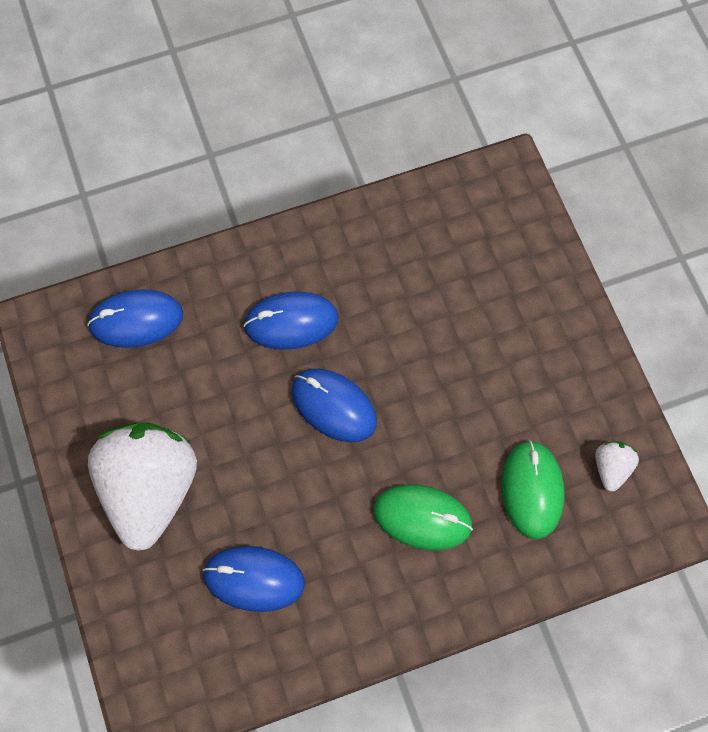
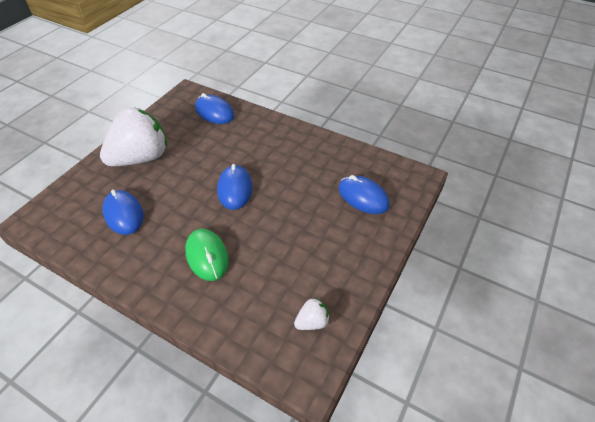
camera: 50 degrees right, 20 degrees down
(291, 322) = (261, 152): blue mouse -> blue mouse (363, 197)
(532, 490) = (264, 292): green mouse -> none

